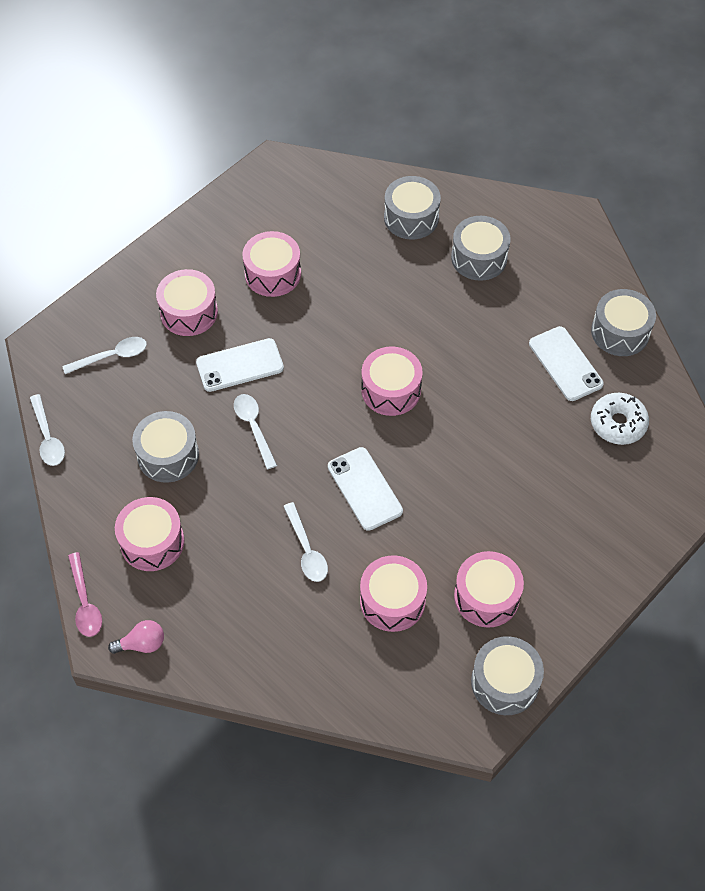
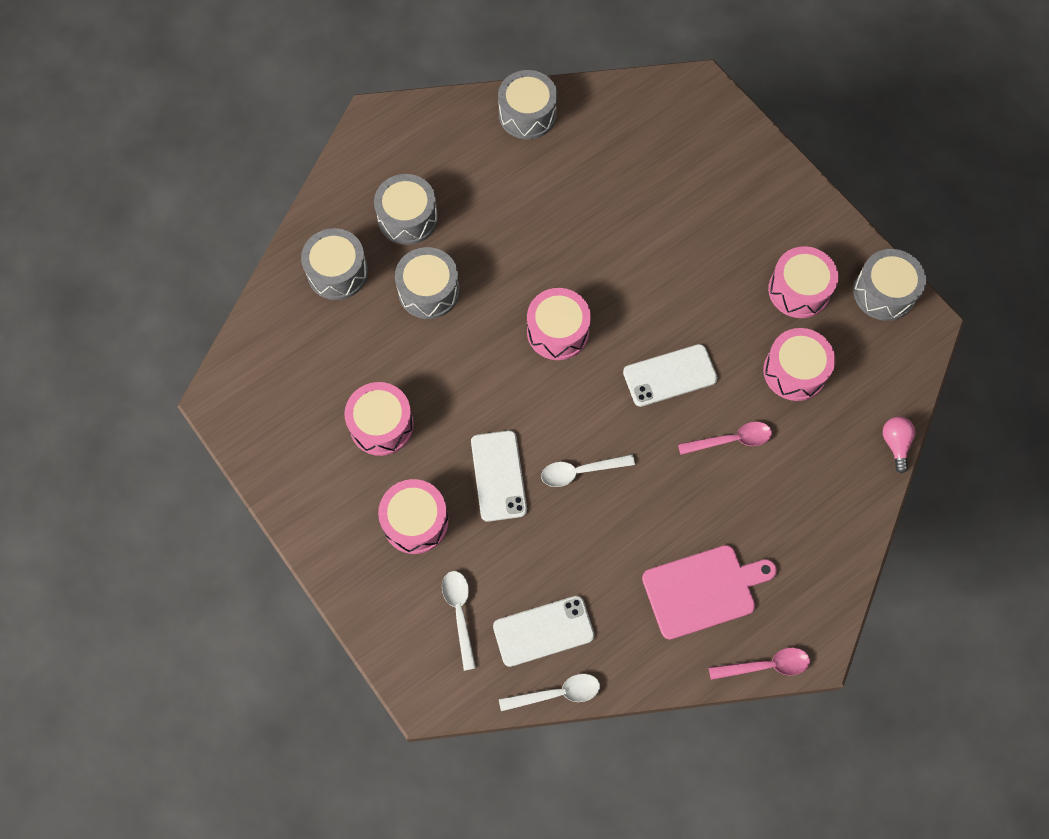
camera: 80 degrees left, 10 degrees up
(142, 644) = (817, 611): pink light bulb -> pink light bulb (895, 444)
(152, 542) = (703, 590): pink drum -> pink cutting board
(168, 455) = (601, 563): grey drum -> grey drum (428, 291)
(306, 549) = (731, 440): white spoon -> pink spoon
(565, 364) = (555, 169): white phone -> white phone (543, 631)
(618, 423) = (631, 141): white donut -> none

